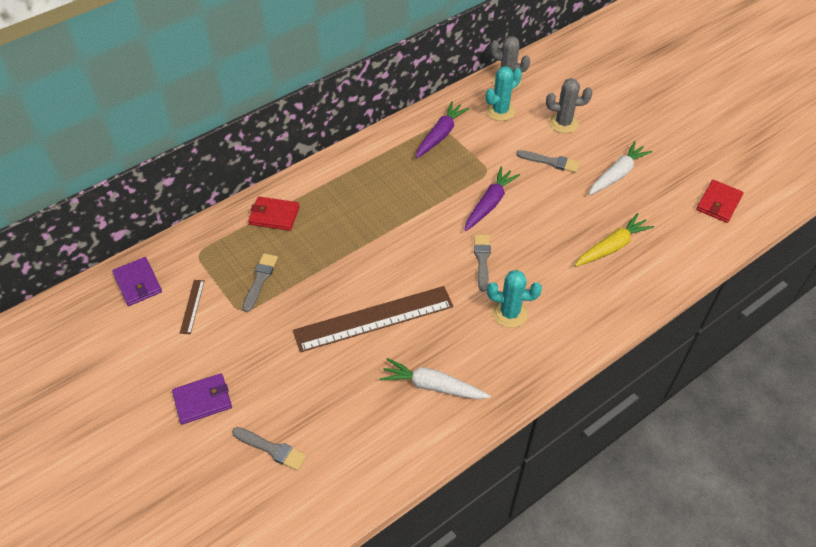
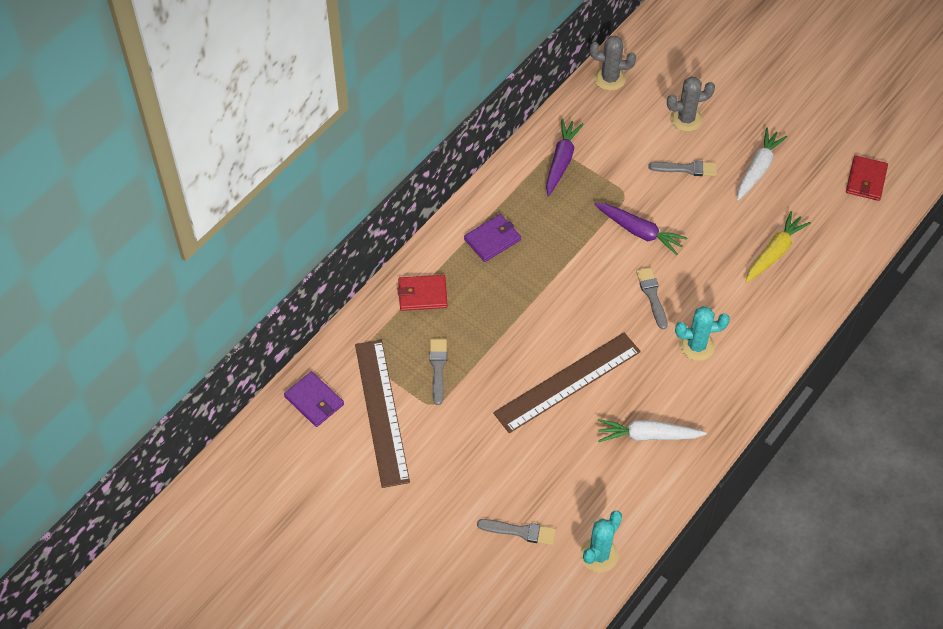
camera: 15 degrees left, 5 degrees up
(192, 306) = (381, 412): brown ruler -> brown ruler, size x2.43
(203, 400) = (435, 502): purple wallet -> purple wallet (492, 239)
(489, 204) = (639, 231): purple carrot -> purple carrot turned 105 degrees clockwise
(500, 111) = (615, 118): turquoise cactus -> turquoise cactus (599, 555)

